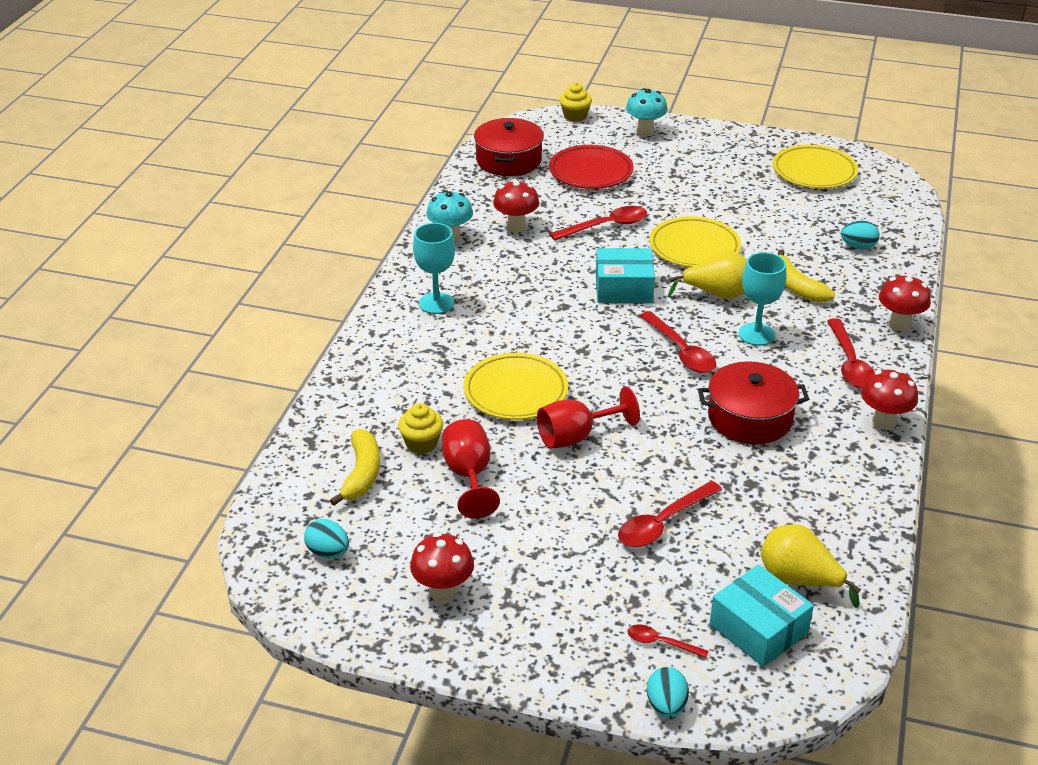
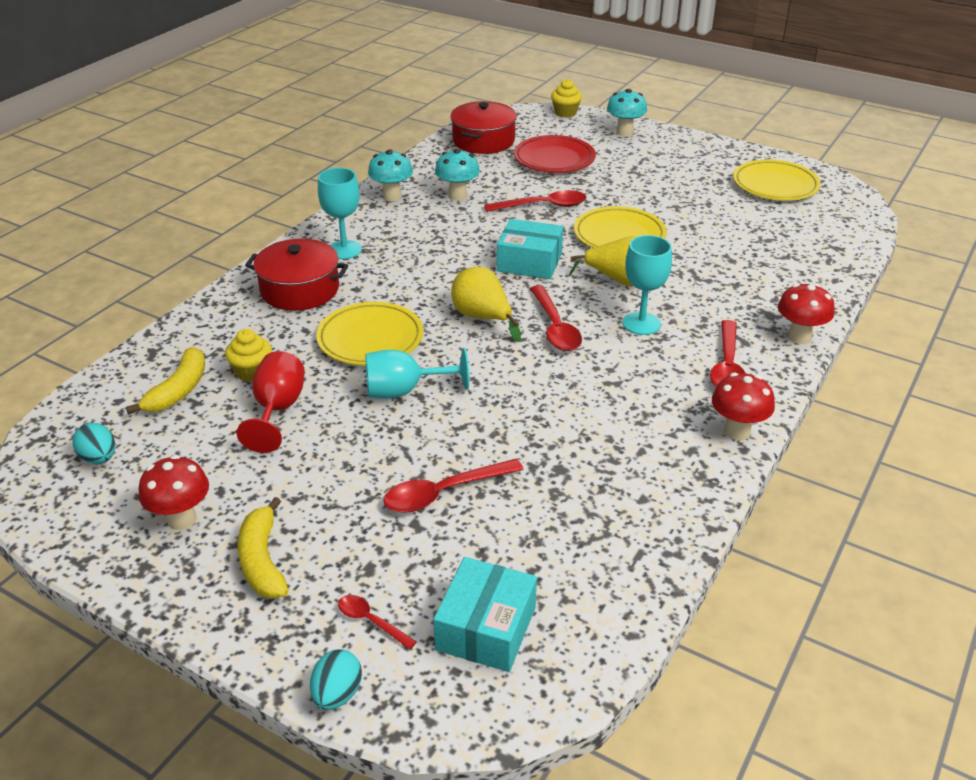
camera: 15 degrees right, 0 degrees up
(516, 227) = (457, 195): red mushroom -> turquoise mushroom
(576, 436) = (405, 391): red goblet -> turquoise goblet
(750, 418) = (592, 403): red pot -> red pot (300, 290)
(758, 629) = (486, 628): turquoise box -> turquoise box turned 45 degrees clockwise
(796, 287) = (705, 285): yellow banana -> yellow banana (262, 560)
(798, 580) = (559, 583): yellow pear -> yellow pear (482, 318)
(858, 247) = (789, 257): turquoise egg -> none

